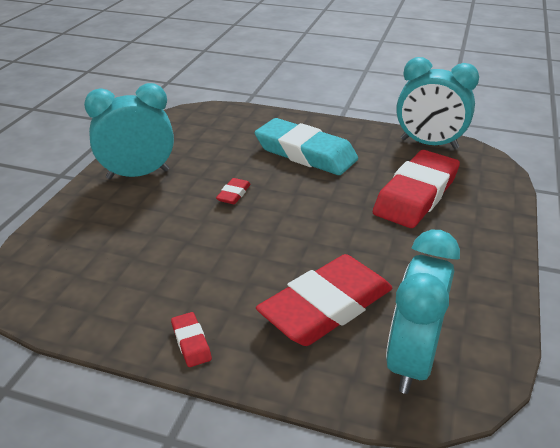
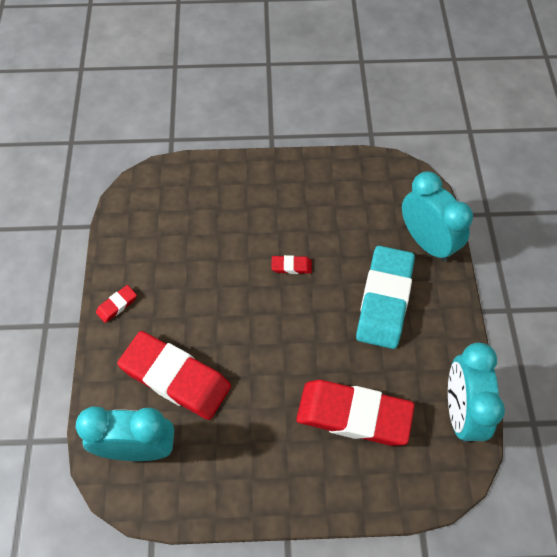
camera: 70 degrees right, 25 degrees up
(138, 174) = (290, 187): turquoise clock -> turquoise clock (426, 242)

